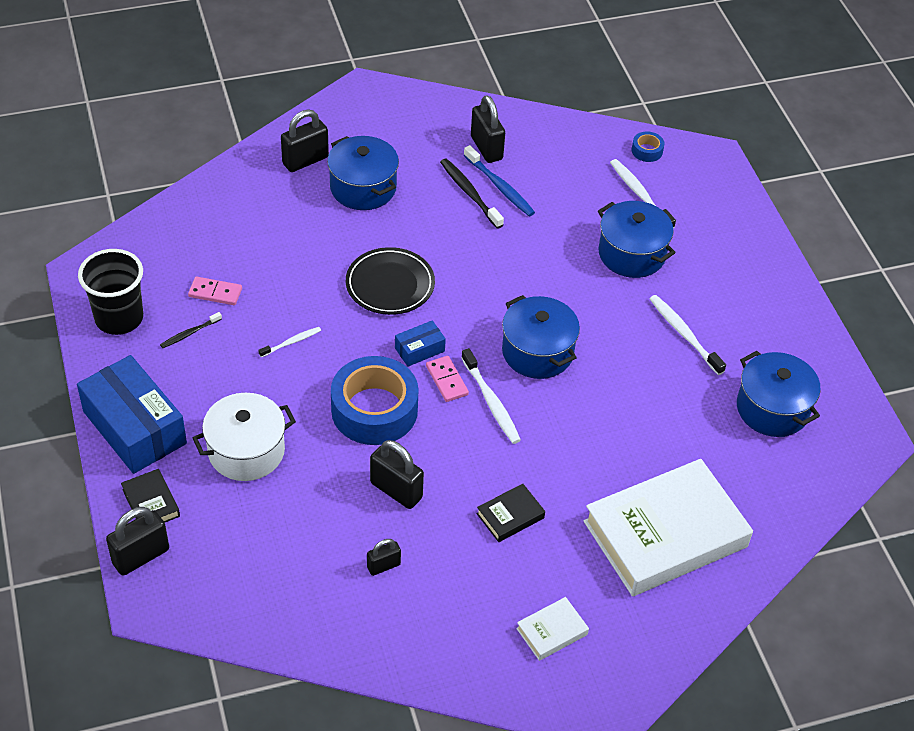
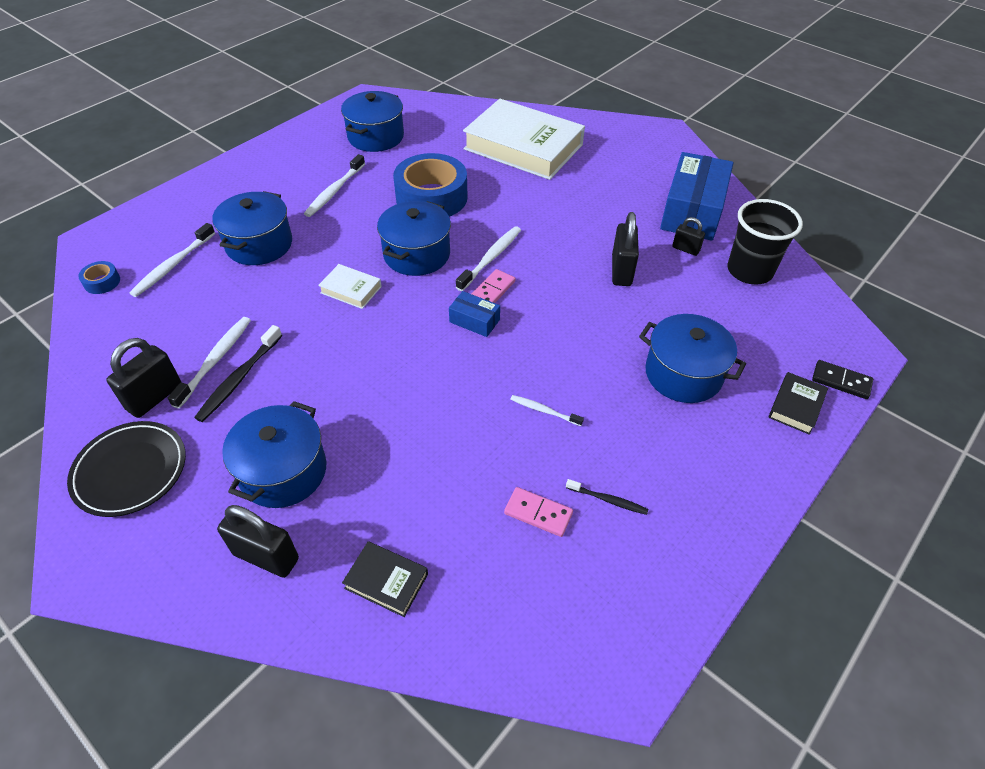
camera: 120 degrees left, 0 degrees up
(119, 318) = (650, 583): black cup -> black cup (749, 271)
(135, 427) = (748, 469): blue box -> blue box (692, 211)
(141, 556) = (841, 381): black padlock -> black domino
(215, 293) = (538, 513): pink domino -> pink domino turned 45 degrees counterclockwise
(246, 451) = (683, 374): white pot -> blue pot
(374, 410) = (563, 318): blue tape -> blue tape (431, 197)
(390, 285) = (413, 377): black plate -> black plate (130, 471)
(499, 186) = (215, 361): blue toothbrush -> white toothbrush
(510, 516) = (580, 210): black book -> black book (386, 581)
(552, 631) = (642, 164): white book -> white book (351, 290)

